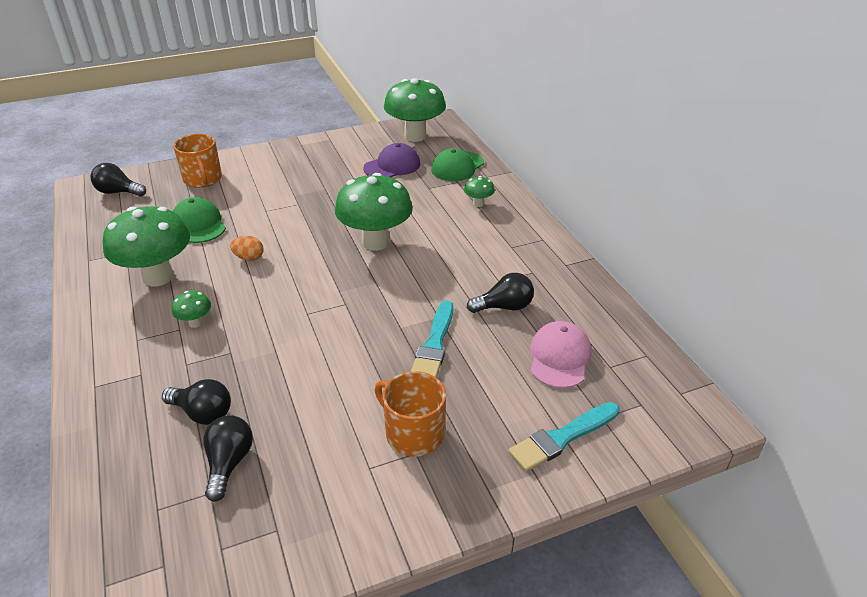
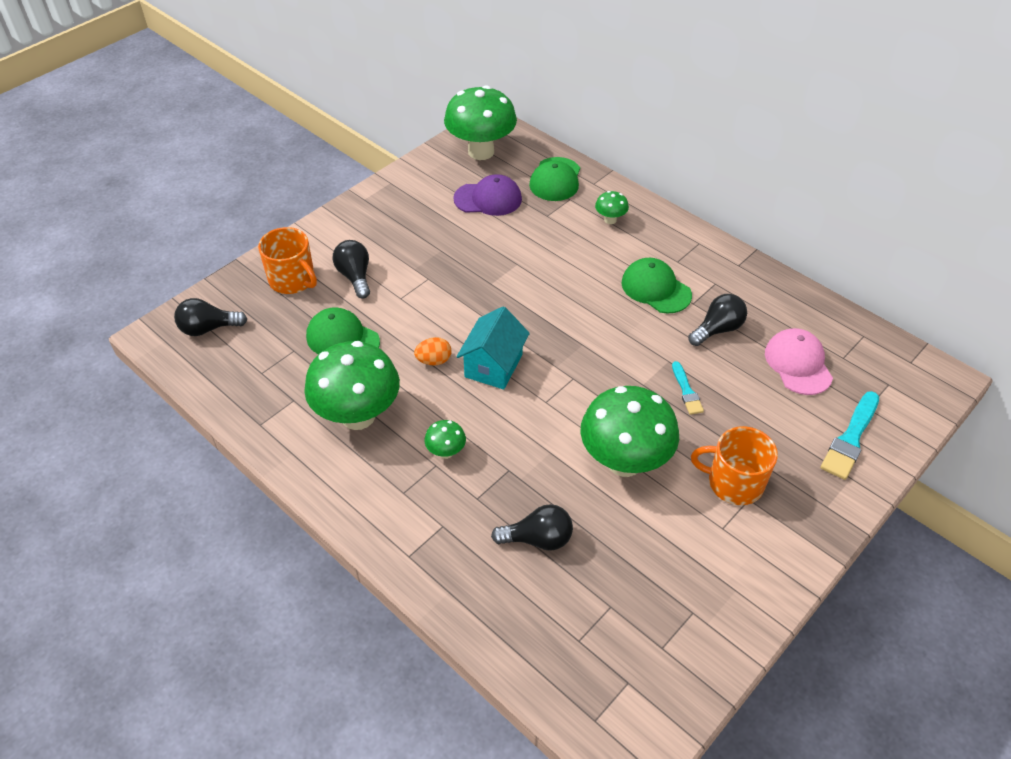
camera: 25 degrees left, 10 degrees up
(229, 463) = (603, 574): black light bulb -> black light bulb (355, 276)
(290, 275) = (493, 366): none -> turquoise house
(376, 242) = (546, 298): green mushroom -> green mushroom (624, 462)
(392, 166) = (488, 199): purple cap -> purple cap turned 60 degrees clockwise
(434, 345) = (686, 391): turquoise brush -> turquoise brush, size x0.59
(474, 261) = (656, 288): none -> green cap

